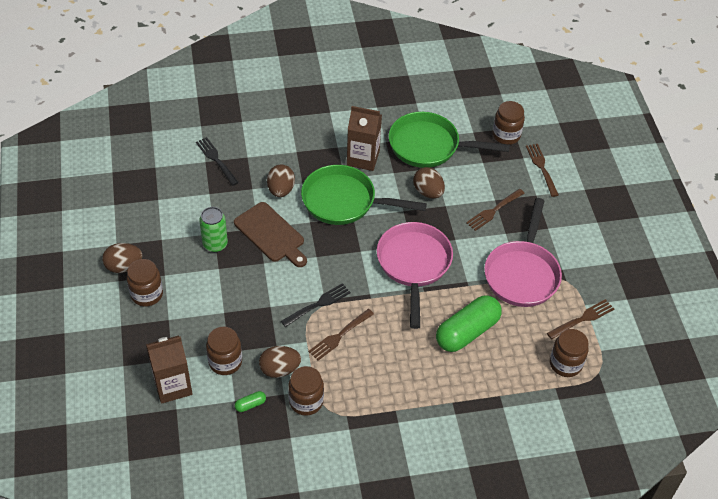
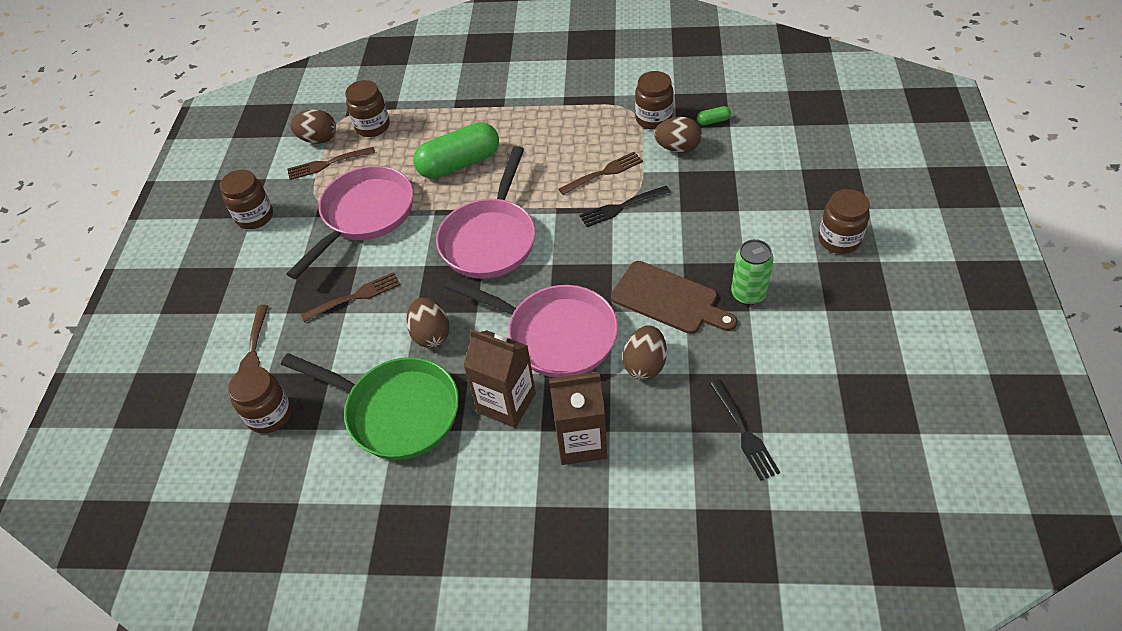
camera: 160 degrees left, 0 degrees up
(124, 266) = (875, 278): brown egg -> brown egg (318, 139)
(173, 386) = (798, 144): brown carton -> brown carton (581, 442)
(225, 362) = (739, 160): brown jar -> brown jar (255, 217)
(271, 234) = (668, 299): brown cutting board -> brown cutting board turned 150 degrees clockwise
(344, 201) = (555, 335): green pan -> pink pan

